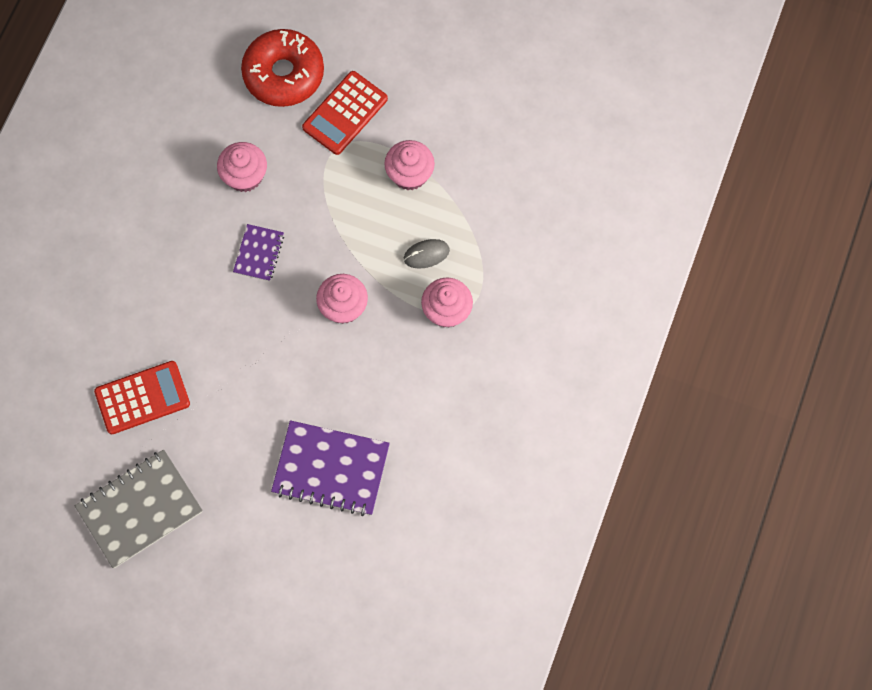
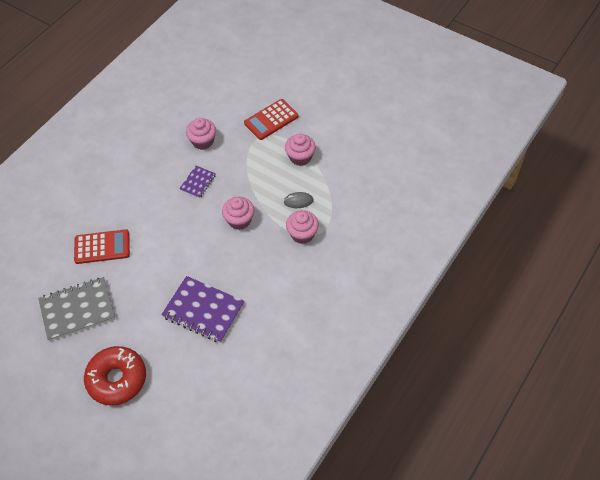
camera: 15 degrees right, 15 degrees down
(284, 74) = (242, 95): red donut -> red donut (117, 379)

